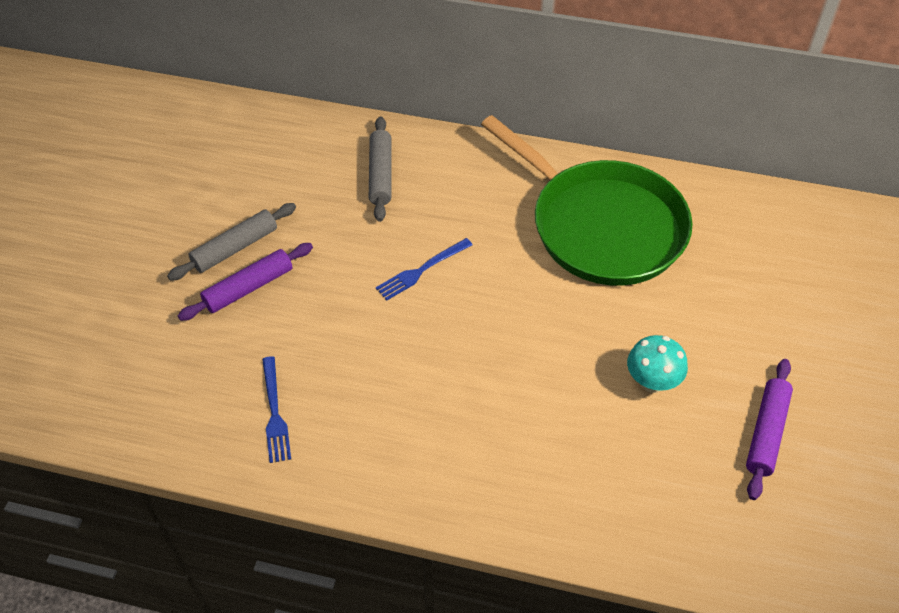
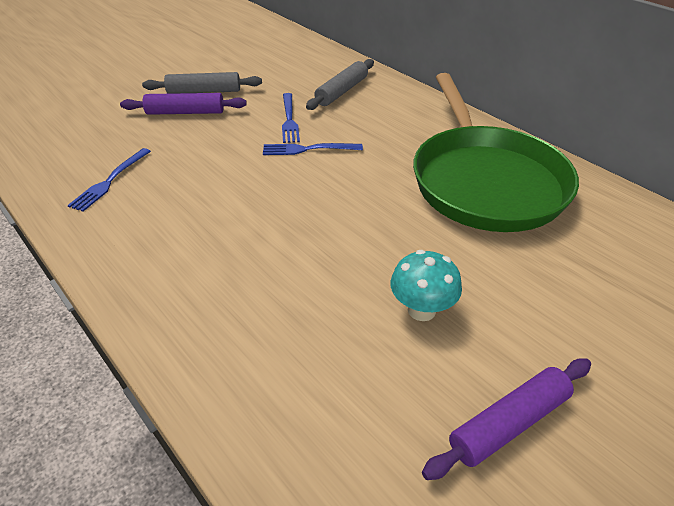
camera: 35 degrees right, 10 degrees down
(367, 242) = (289, 120): none -> blue fork

